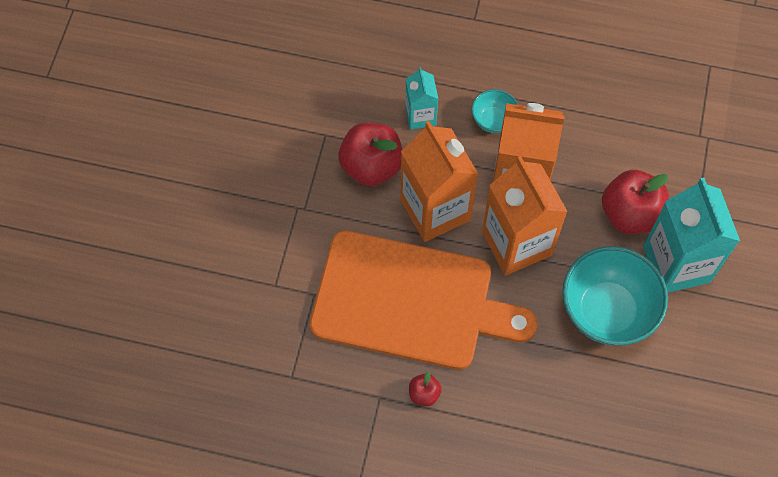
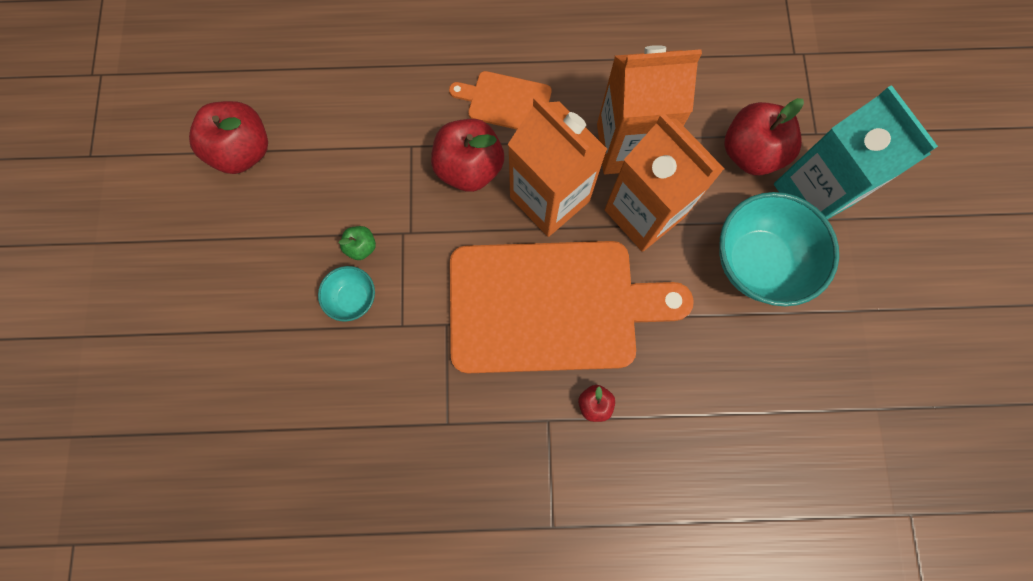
camera: 15 degrees left, 10 degrees up
(178, 104) = (243, 151): none -> red apple
(258, 210) = (361, 247): none -> green apple
(420, 116) = (505, 101): turquoise carton -> orange cutting board
(493, 120) = (582, 88): turquoise bowl -> turquoise bowl (353, 298)

